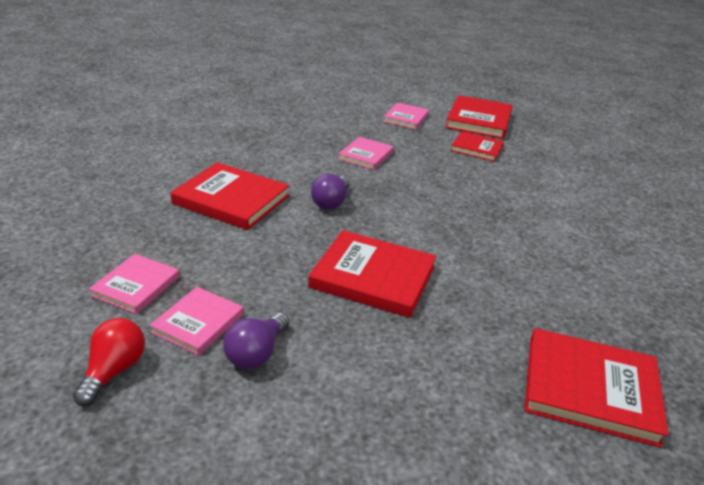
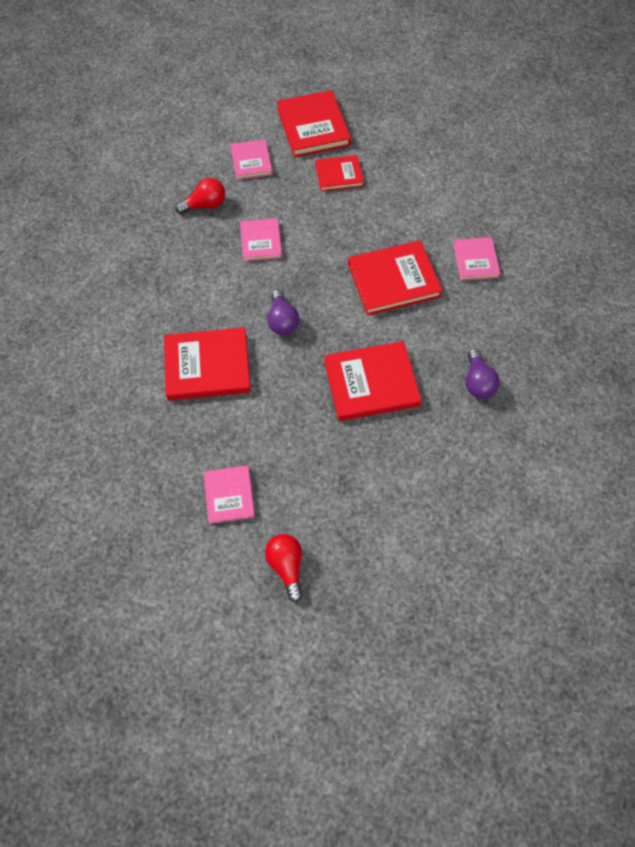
camera: 30 degrees left, 30 degrees up
(198, 323) = (299, 498): pink book -> pink book (475, 260)
(256, 353) = (355, 496): purple light bulb -> purple light bulb (477, 382)
(342, 124) = (205, 205): none -> red light bulb
(590, 389) = (550, 397): red book -> red book (393, 280)

